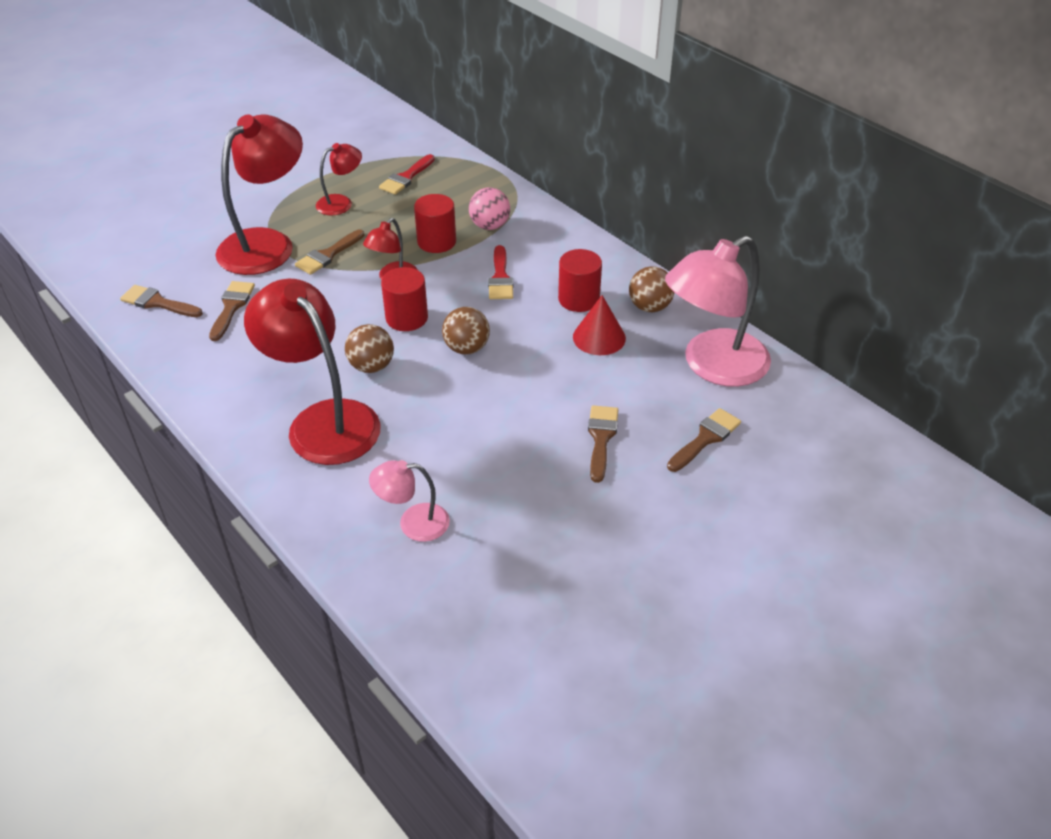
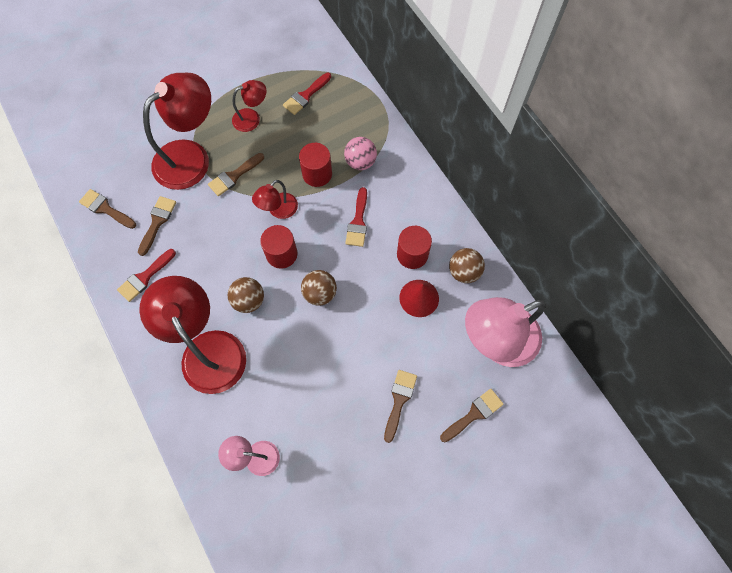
camera: 10 degrees right, 25 degrees up
(222, 361) = (145, 277): none -> red brush

